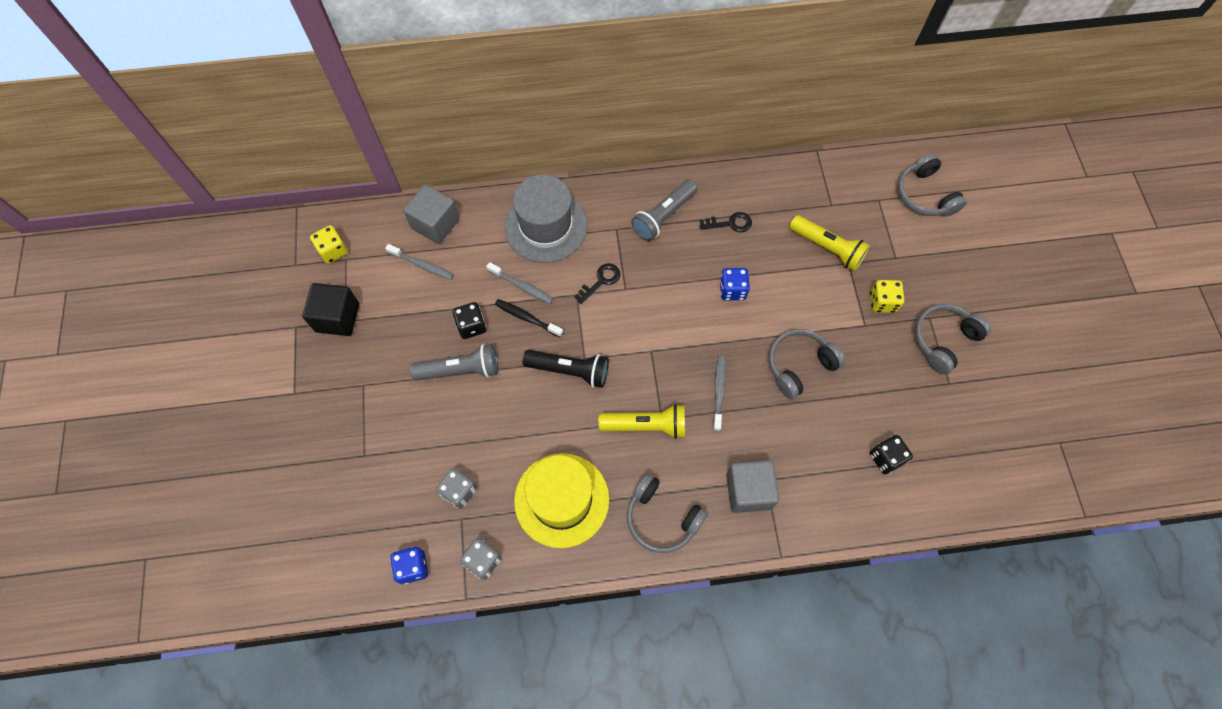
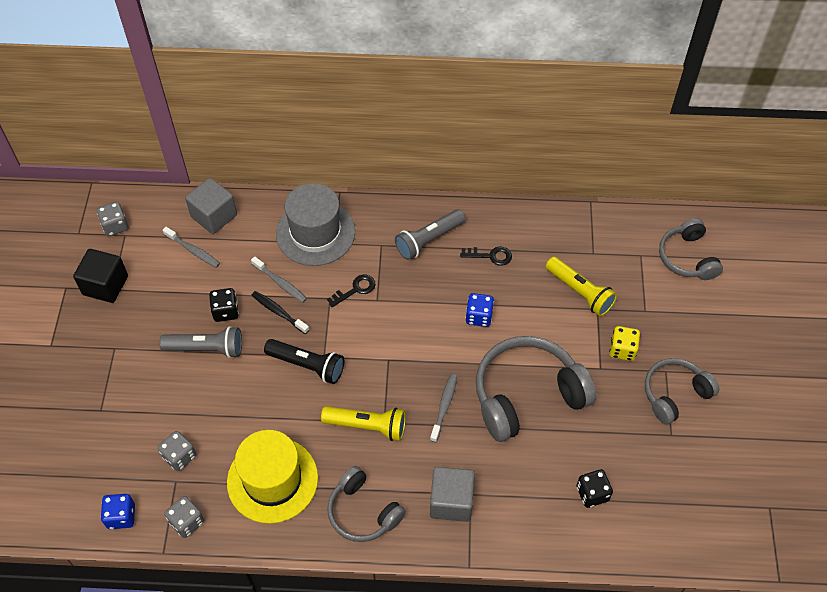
camera: 10 degrees right, 10 degrees down
(333, 251) = (115, 226): yellow dice -> grey dice
(799, 365) = (527, 395): grey headphones -> grey headphones, size x1.64

